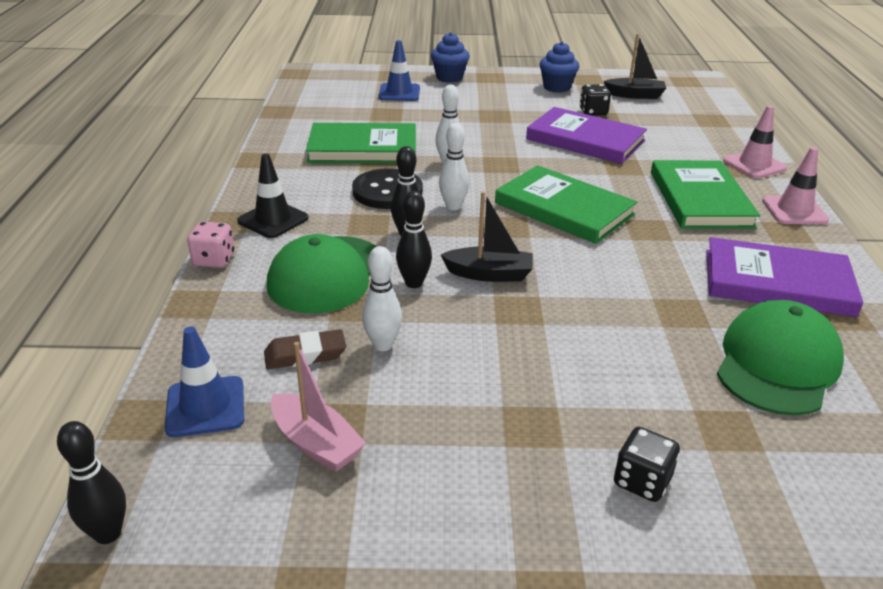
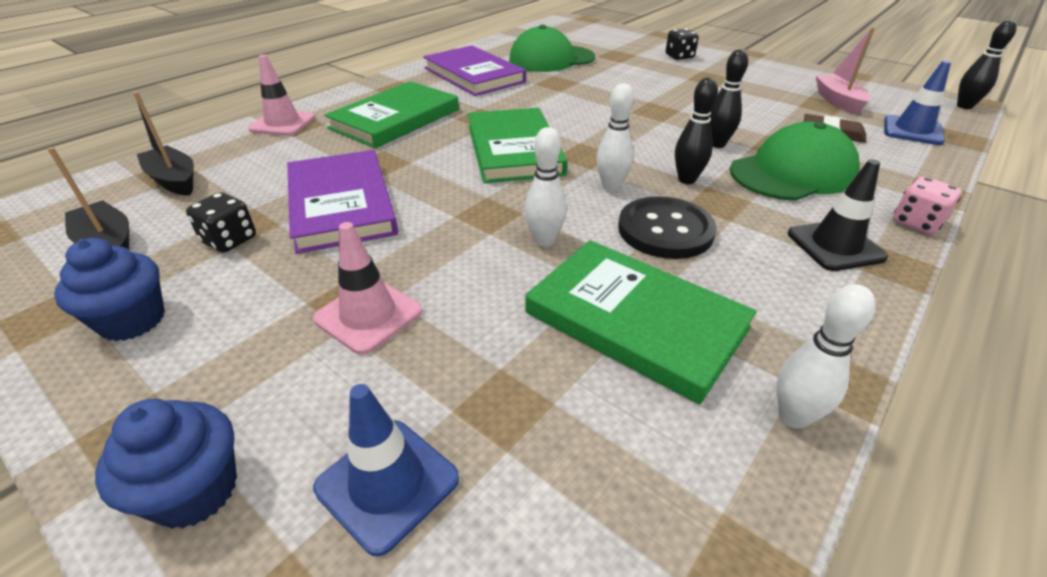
camera: 140 degrees left, 5 degrees up
(383, 345) = (770, 122): white bowling pin -> white bowling pin (793, 416)
(489, 274) = (649, 131): black boat -> black boat (174, 180)
(794, 211) = (359, 93): pink traffic cone -> pink traffic cone (368, 315)

